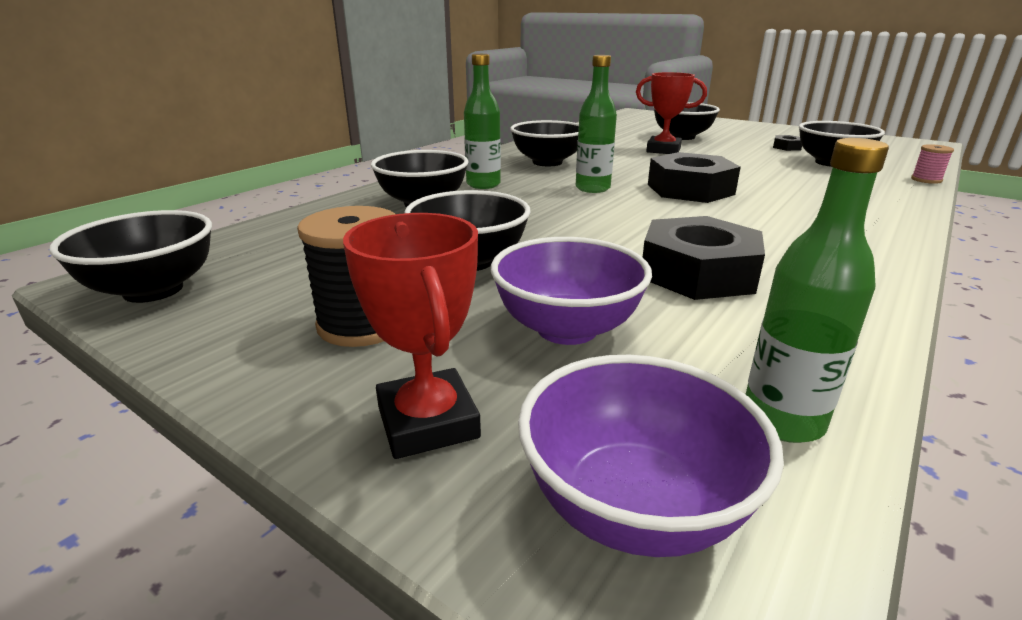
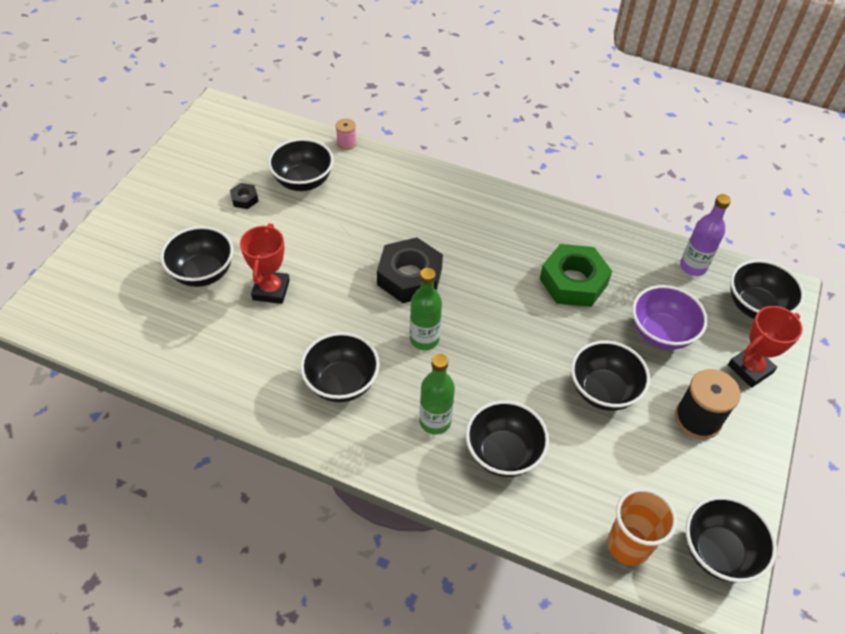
camera: 105 degrees left, 25 degrees up
(247, 241) = (628, 545): none -> orange cup
(633, 507) = (755, 307): purple bowl -> black bowl
(697, 273) = (573, 282): black nut -> green nut
(782, 421) = (693, 267): green bottle -> purple bottle

